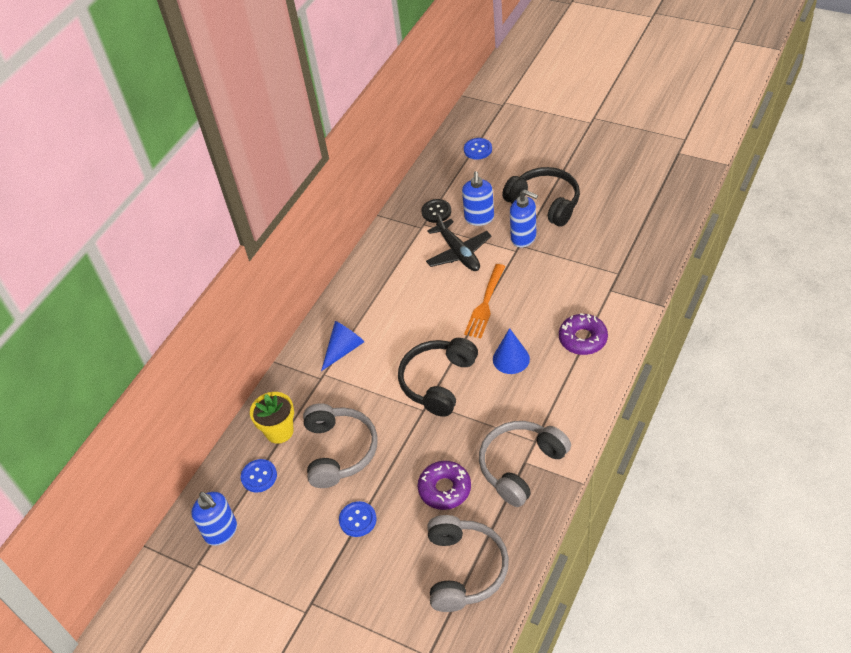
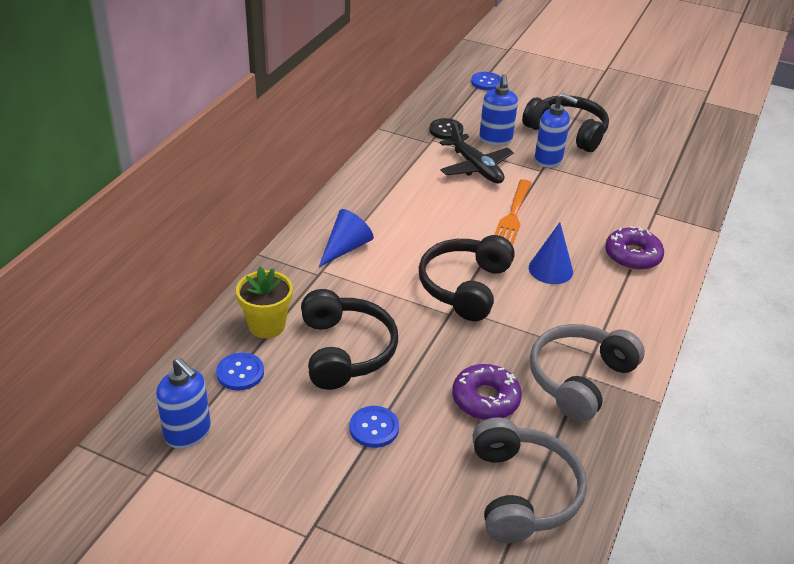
camera: 10 degrees left, 10 degrees down
(339, 451) = (345, 351): grey headphones -> black headphones

